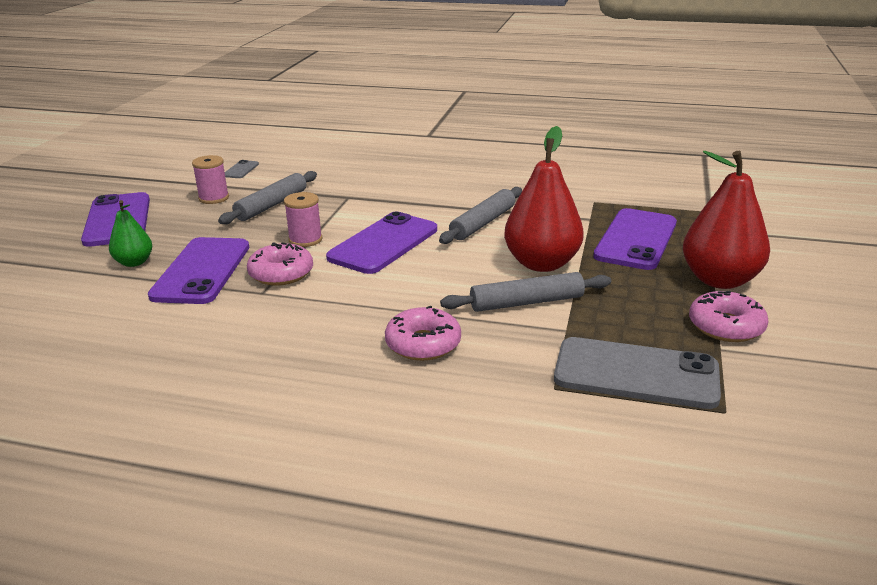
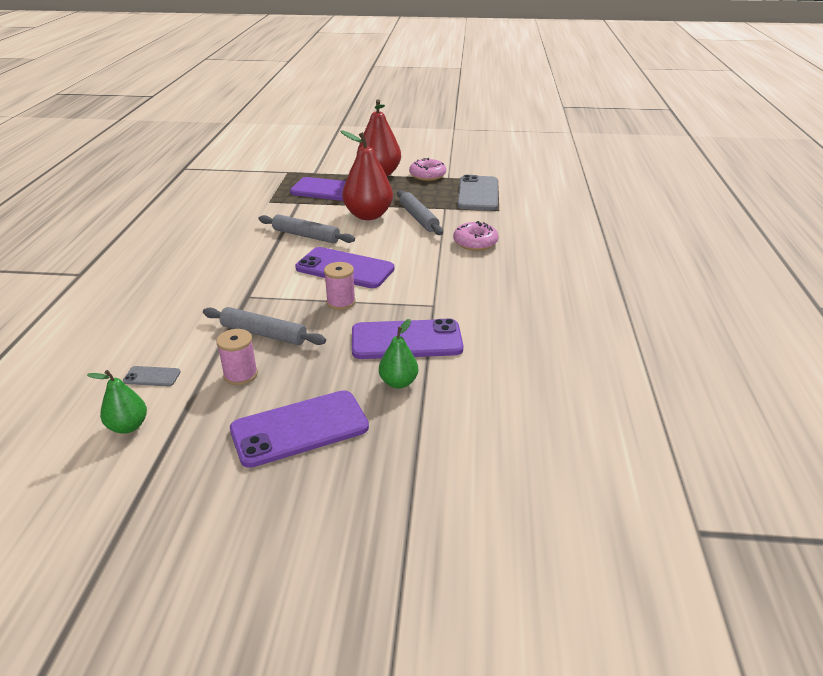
camera: 100 degrees left, 5 degrees up
(185, 167) = (128, 426): none -> green pear
(281, 273) = (402, 303): pink donut -> none

